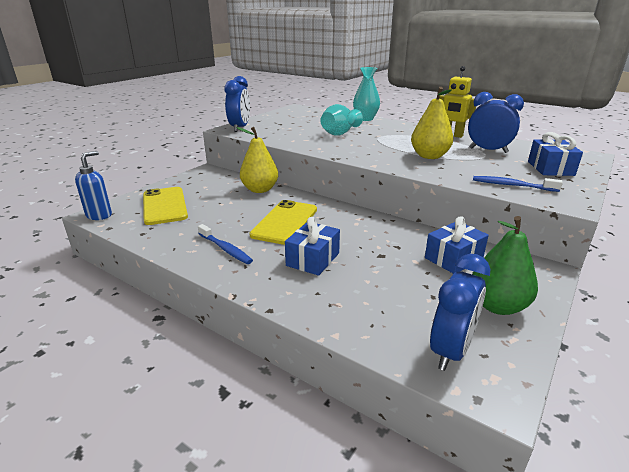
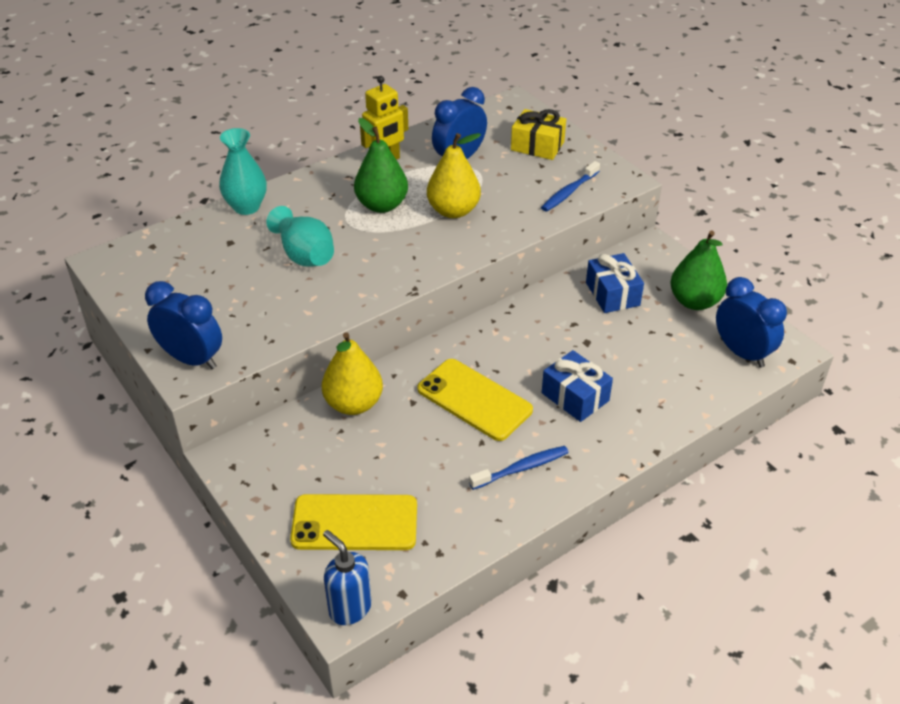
camera: 70 degrees left, 15 degrees up
(407, 140) = (382, 205): none -> green pear
(550, 168) = (537, 146): blue gift -> yellow gift

